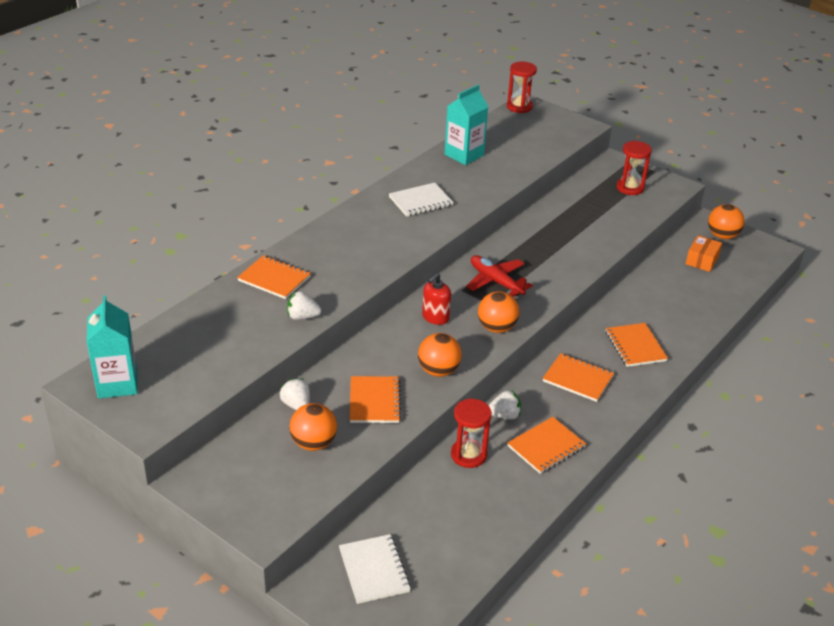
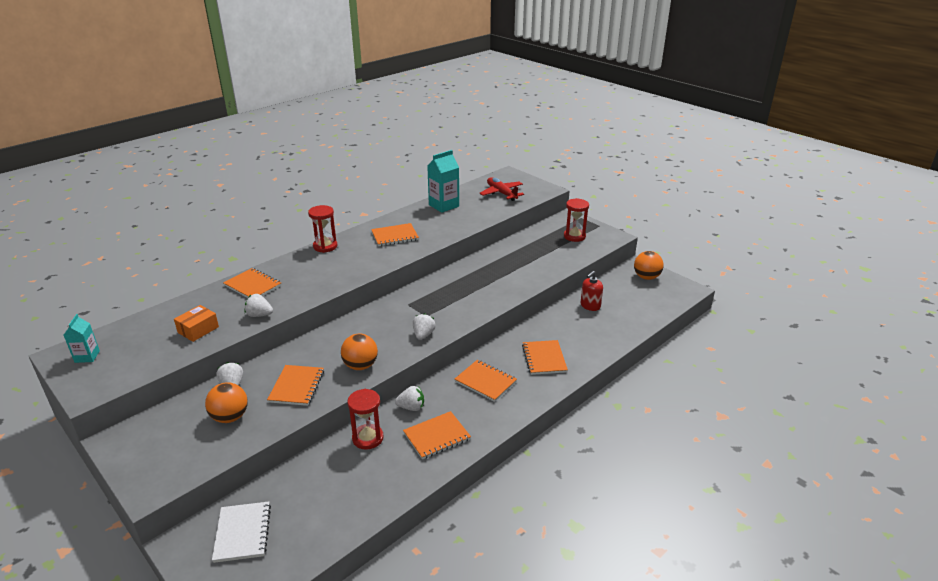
camera: 10 degrees right, 5 degrees down
(117, 384) = (87, 356): turquoise carton -> turquoise carton, size x0.58
(420, 201) = (395, 236): white notebook -> orange notebook
(435, 317) = (377, 324): red soap dispenser -> red soap dispenser (590, 306)
(496, 281) = (438, 299): red plane -> red plane (501, 193)
(496, 328) = (423, 335): orange ball -> white strawberry
(519, 107) = (501, 175): red hourglass -> red hourglass (325, 246)
(702, 260) = (623, 294): orange box -> orange box (198, 330)

